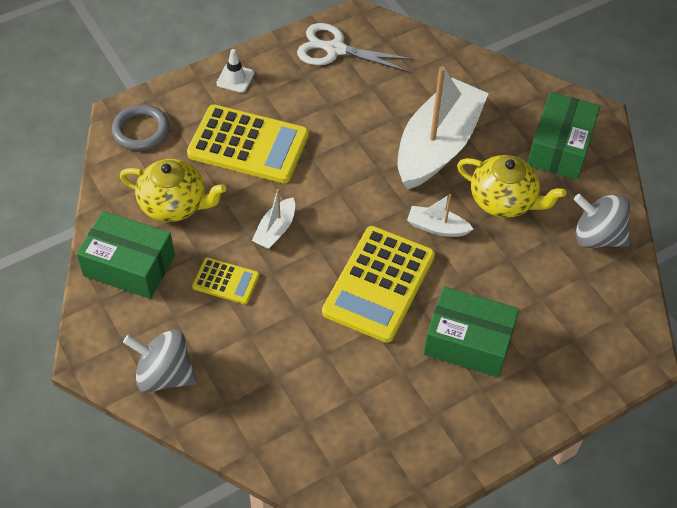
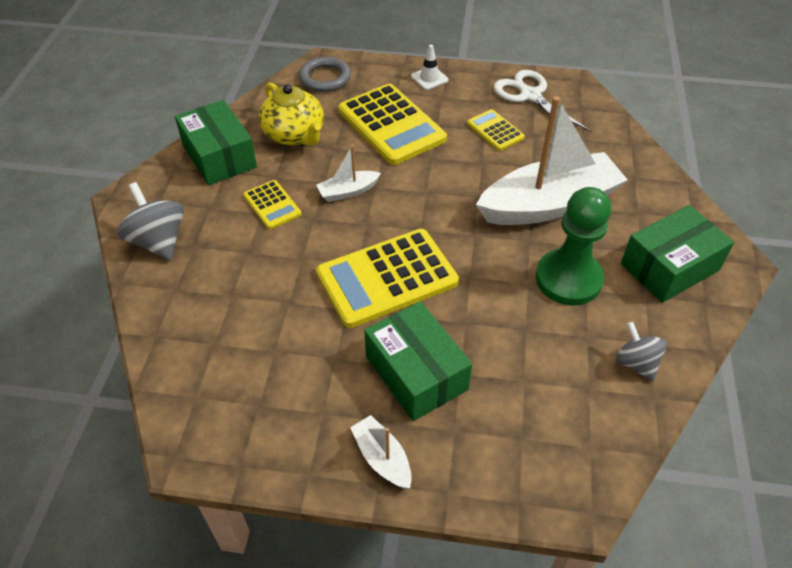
camera: 40 degrees right, 5 degrees down
(338, 101) = (495, 130): none -> yellow calculator
(437, 227) = (483, 265): white boat -> white boat (382, 458)
(504, 200) = (568, 279): yellow teapot -> green pawn
(597, 236) = (636, 363): grey spinning top -> grey spinning top, size x0.66

